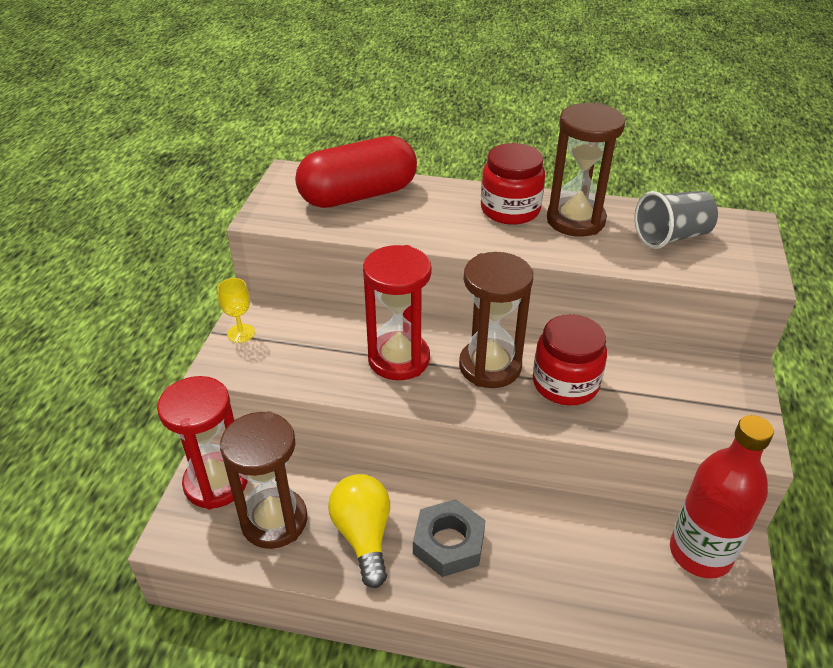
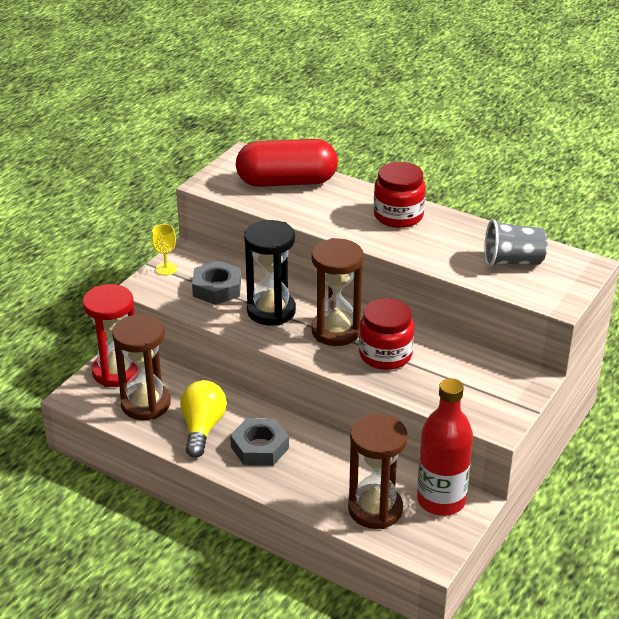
camera: 20 degrees right, 5 degrees down
(317, 345) = (217, 288): none -> grey nut
(399, 359) = (271, 311): red hourglass -> black hourglass
(575, 220) = (445, 234): brown hourglass -> brown hourglass (375, 509)

